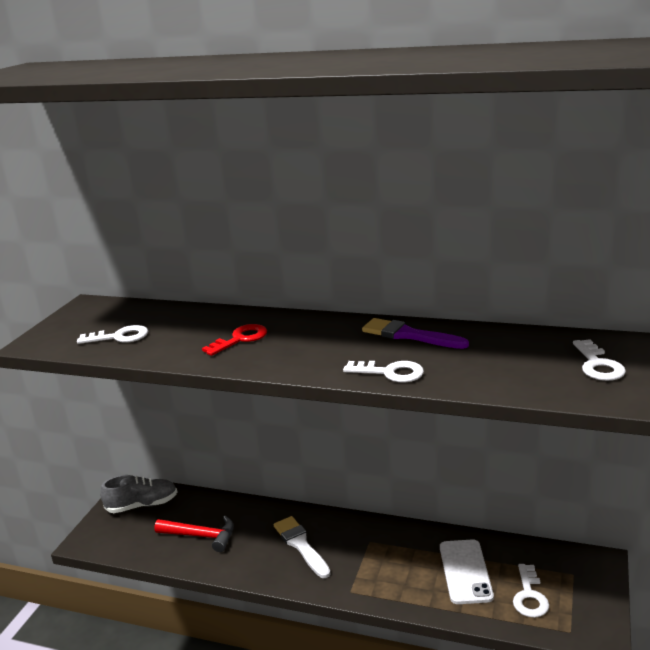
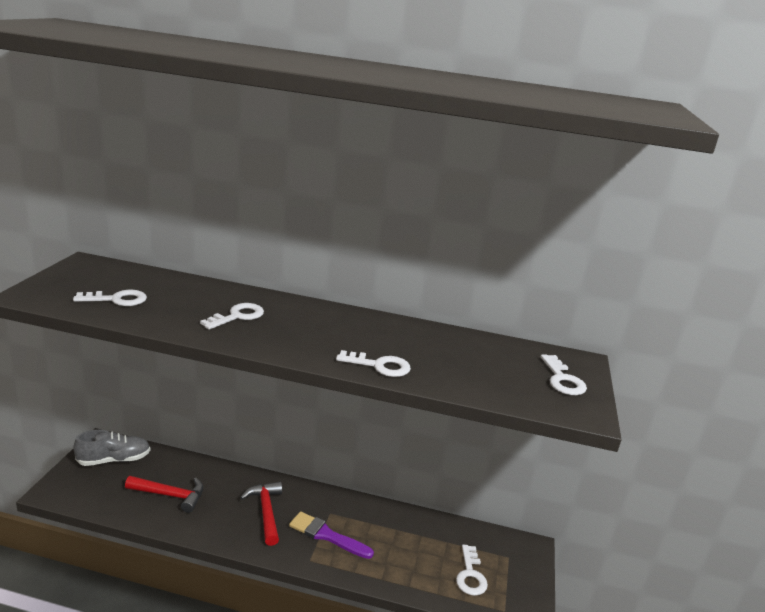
camera: 10 degrees left, 0 degrees up
(240, 339) = (237, 316): red key -> white key
(301, 545) = (266, 511): white brush -> red hammer
(409, 335) = (396, 332): purple brush -> purple brush (327, 535)
(465, 571) = (415, 548): white phone -> none

